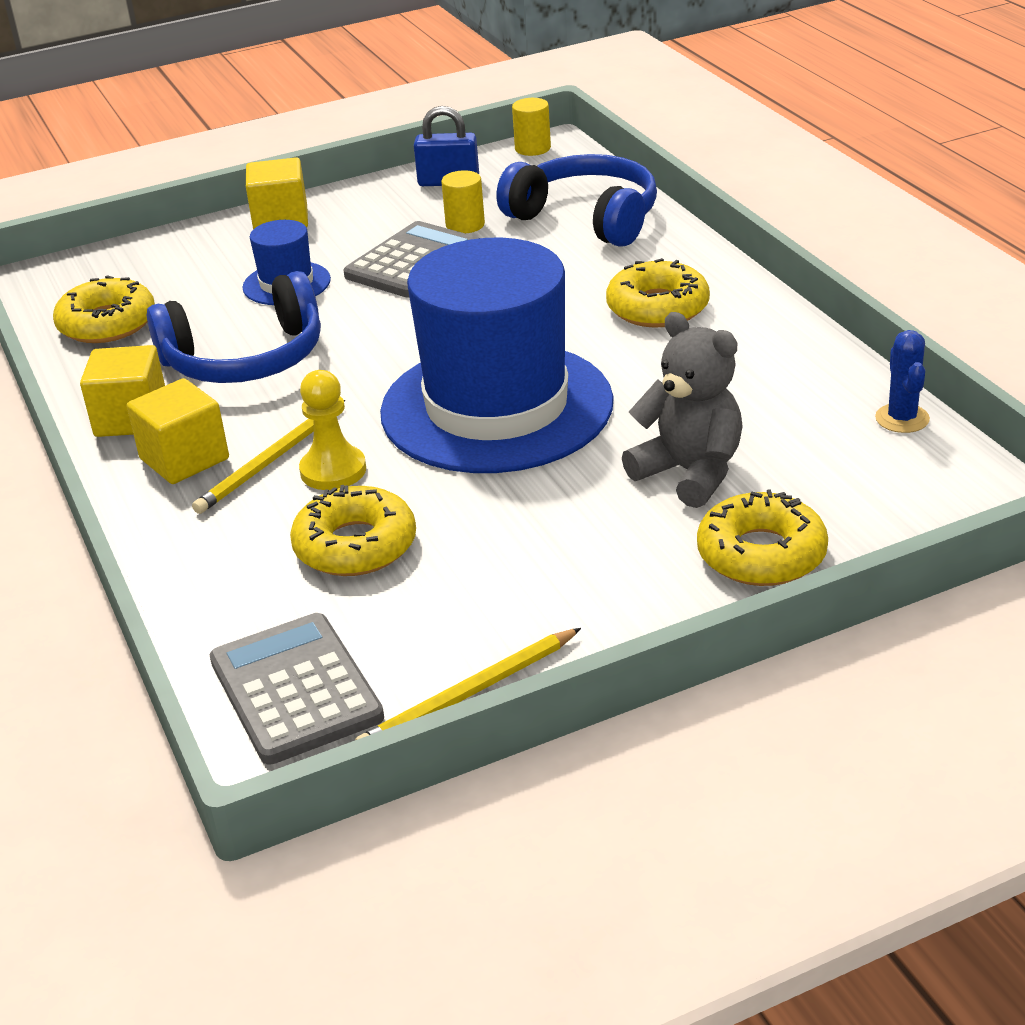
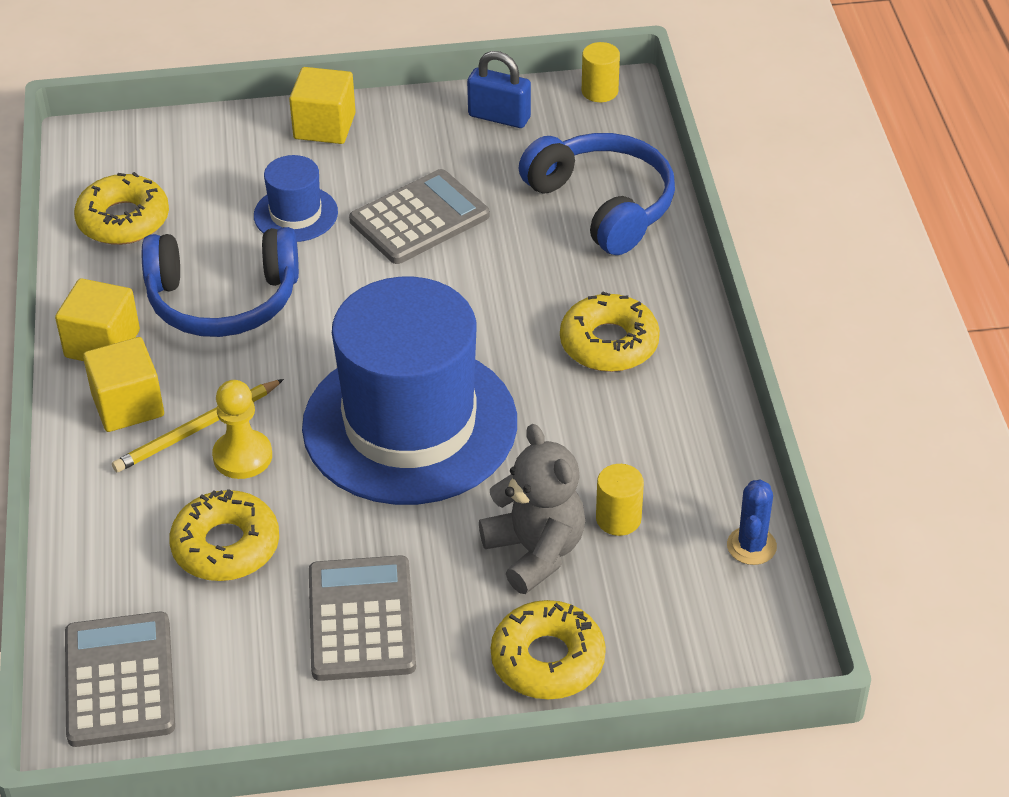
camera: 15 degrees right, 10 degrees up
(465, 225) = (487, 182): yellow cylinder -> yellow cylinder (618, 519)
(468, 694) = (247, 728): yellow pencil -> none
(541, 570) = (361, 619): none -> grey calculator

